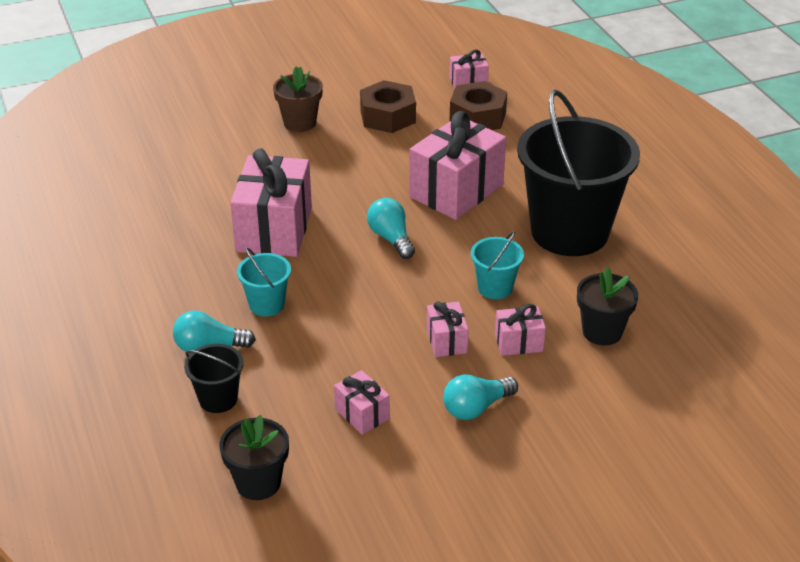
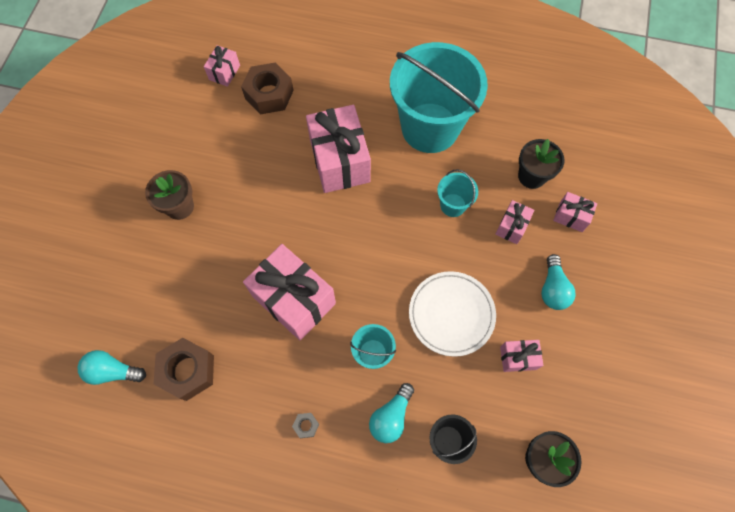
camera: 55 degrees left, 30 degrees up
(151, 294) = (306, 425): none -> grey nut
(364, 341) = (451, 314): none -> white plate
(388, 116) = (221, 146): brown nut -> brown nut (188, 371)
(391, 238) = (360, 232): turquoise light bulb -> turquoise light bulb (113, 371)
(446, 341) = (483, 265): pink gift -> pink gift (571, 216)
(569, 232) = (430, 128): black bucket -> turquoise bucket

